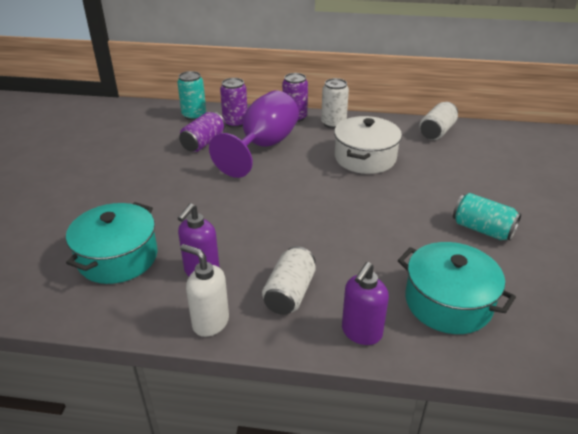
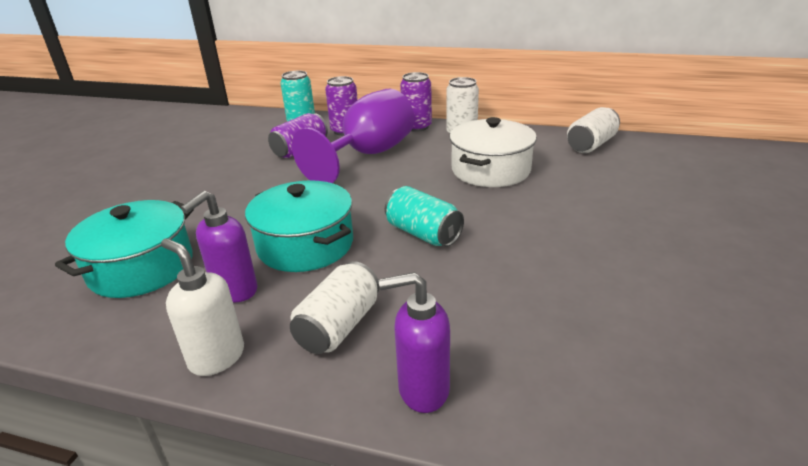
camera: 10 degrees right, 5 degrees down
(361, 332) = (423, 390): purple soap dispenser -> purple soap dispenser turned 45 degrees clockwise
(448, 302) = (565, 356): turquoise pot -> turquoise pot (305, 245)
(482, 229) = (635, 260): turquoise can -> turquoise can (423, 234)

